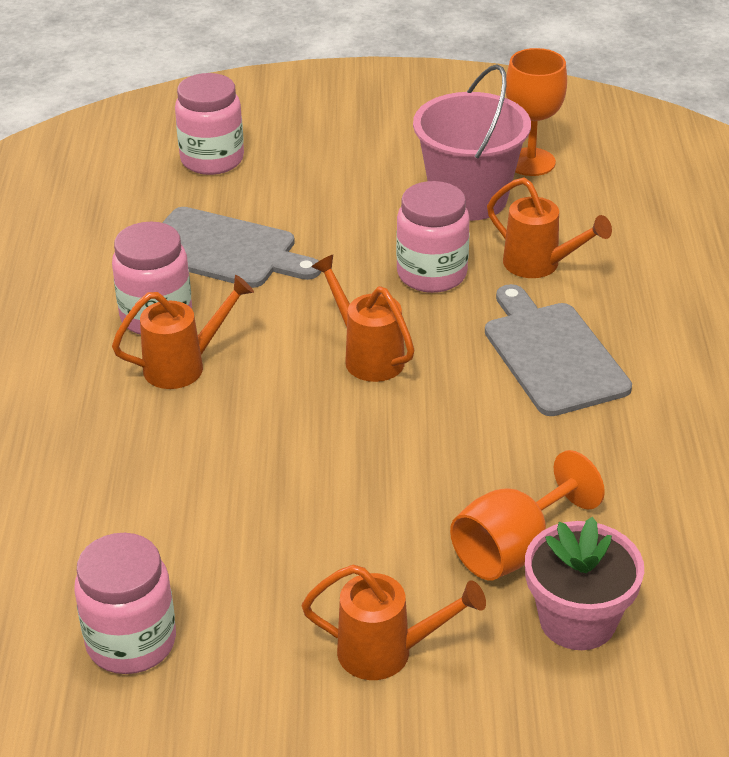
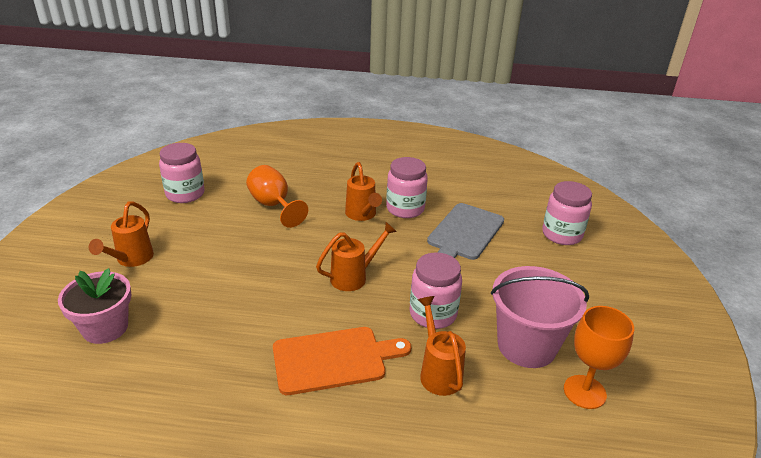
camera: 95 degrees right, 5 degrees down
(512, 549) = (171, 311): orange goblet -> orange goblet (273, 205)
(540, 265) = (438, 372): orange watering can -> orange watering can turned 120 degrees clockwise
(552, 355) = (334, 359): grey cutting board -> orange cutting board

